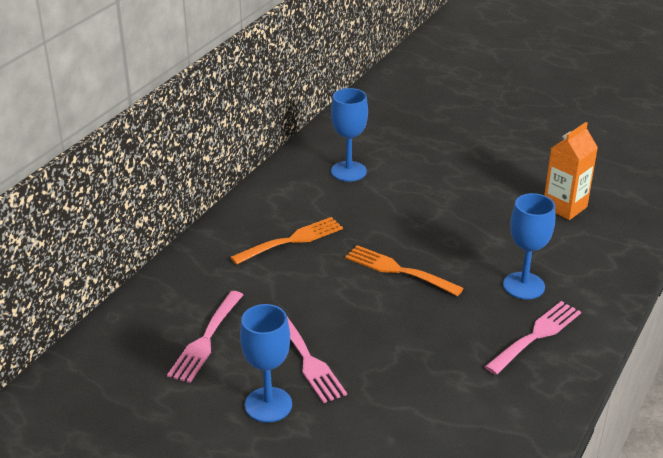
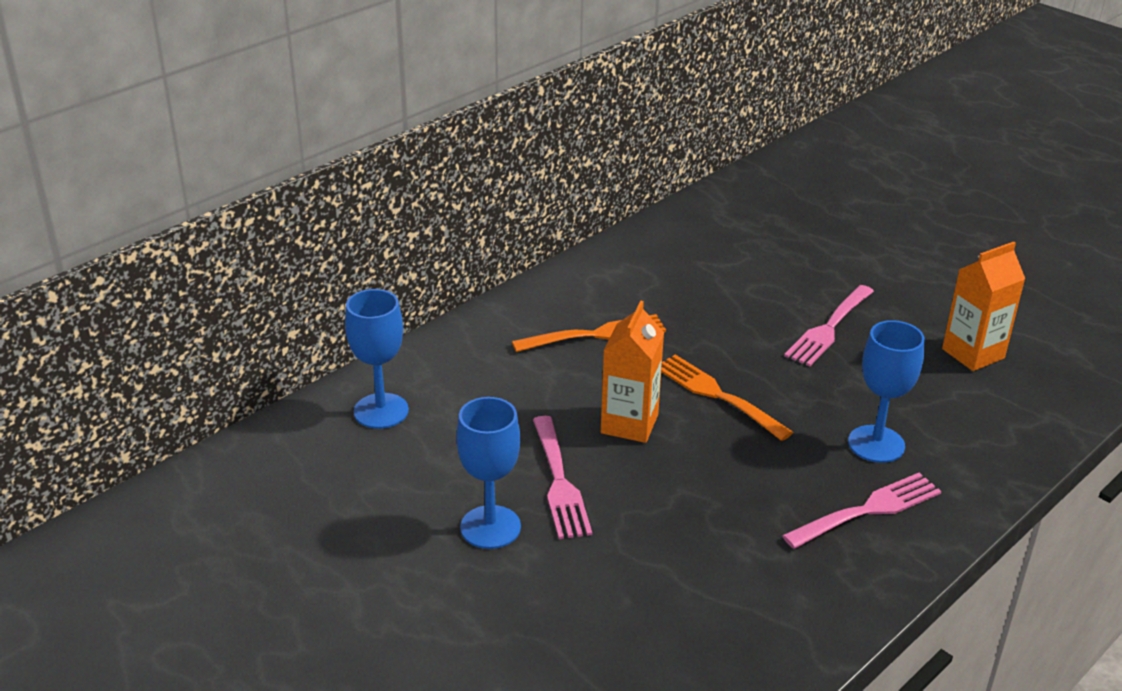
camera: 15 degrees right, 0 degrees up
(206, 340) = (445, 435): pink fork -> pink fork (829, 328)
(342, 304) = (629, 424): none -> orange carton
(348, 171) = (701, 262): blue goblet -> blue goblet (381, 411)

